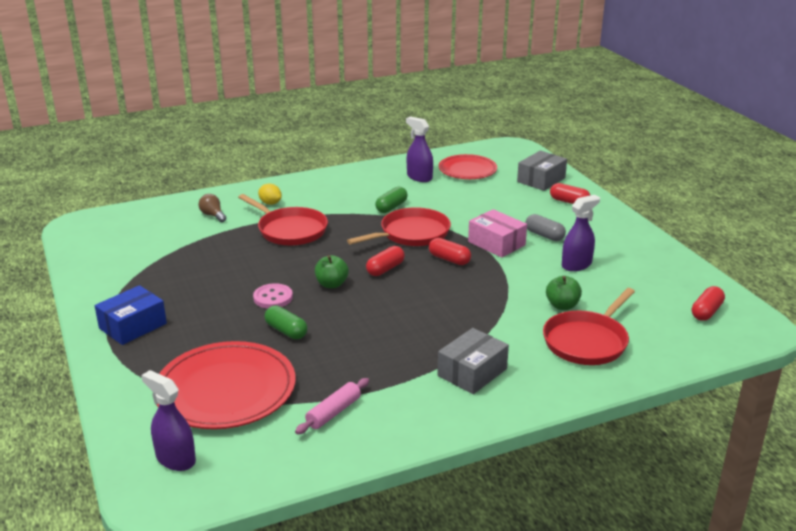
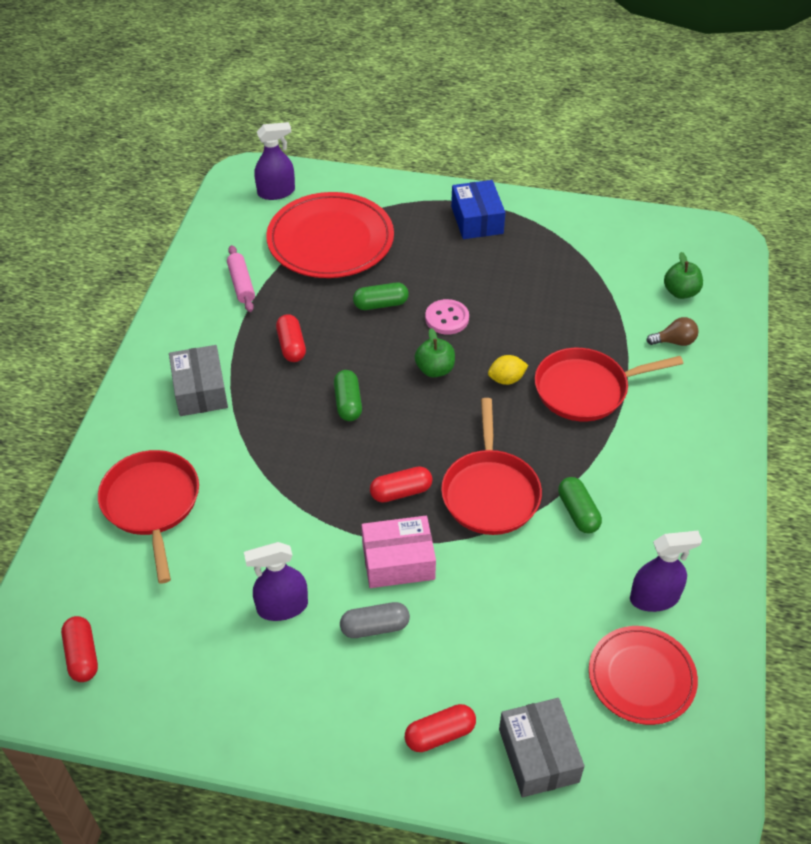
camera: 125 degrees right, 20 degrees up
(270, 203) = (674, 402): yellow lemon -> yellow lemon (506, 379)
(385, 269) = (428, 425): red capsule -> red capsule (291, 346)
(403, 304) = (348, 403): none -> green capsule
(562, 306) = (223, 529): green apple -> green apple (680, 292)
(576, 265) = (282, 607): purple spray bottle -> purple spray bottle turned 75 degrees clockwise

